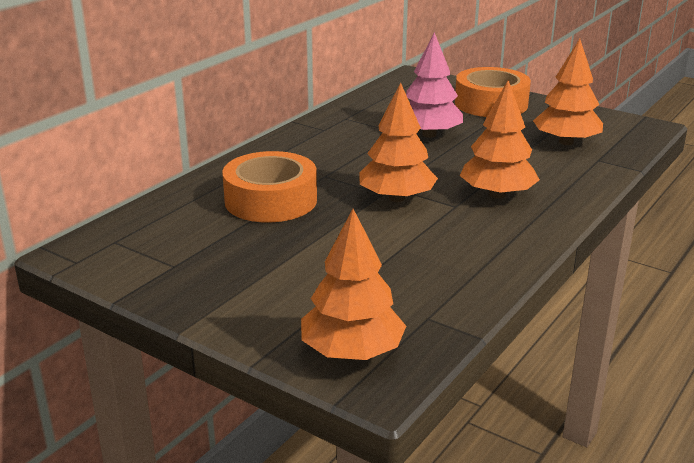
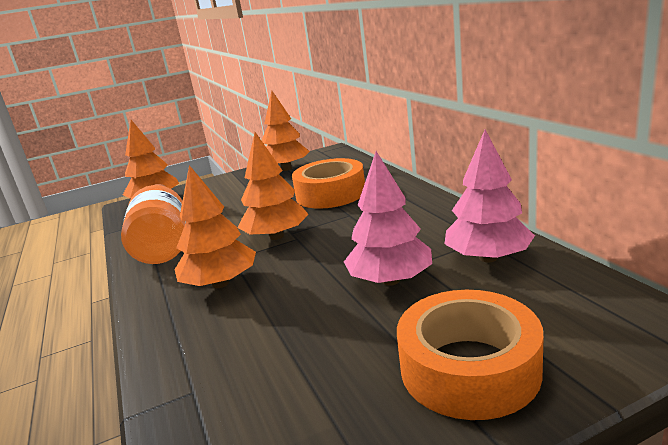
camera: 125 degrees right, 5 degrees down
(373, 113) = (488, 258): none -> pink tree
(460, 267) = (163, 241): none -> orange bottle
(566, 142) = (266, 386): orange tree -> orange tree (286, 169)

